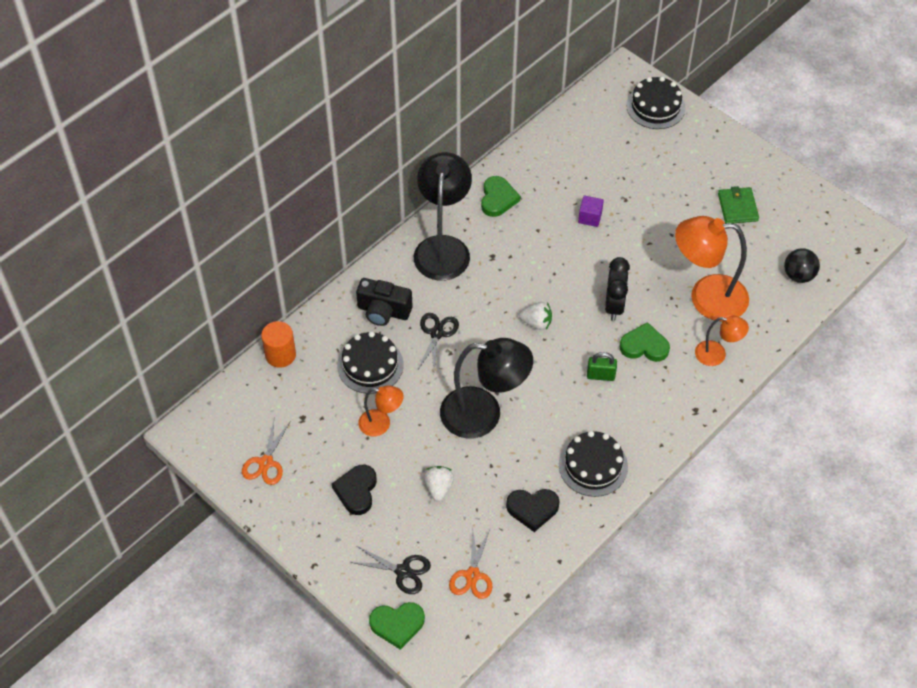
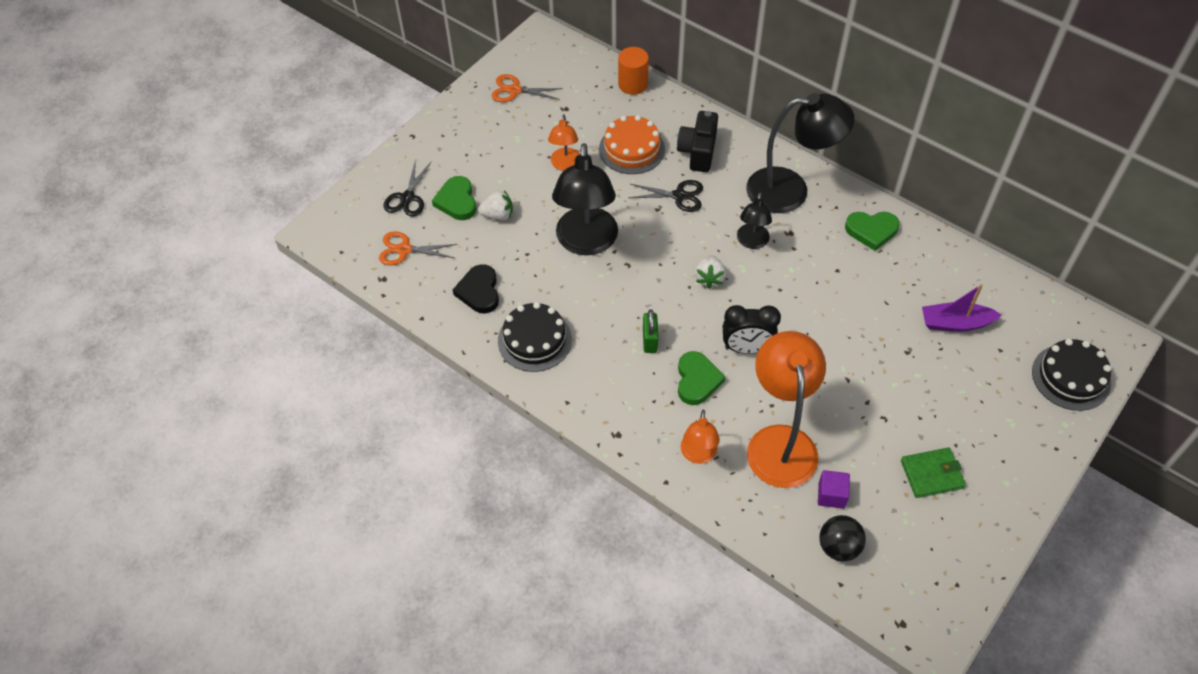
camera: 85 degrees right, 0 degrees up
(356, 491) = (490, 155): black heart -> none
(370, 365) = (631, 149): black cake -> orange cake
(397, 625) = (353, 199): green heart -> green heart (457, 201)
(499, 285) = (752, 242): none -> black lamp
(590, 217) = (869, 318): purple cube -> purple cube (831, 495)
(600, 163) = (955, 323): none -> purple boat

